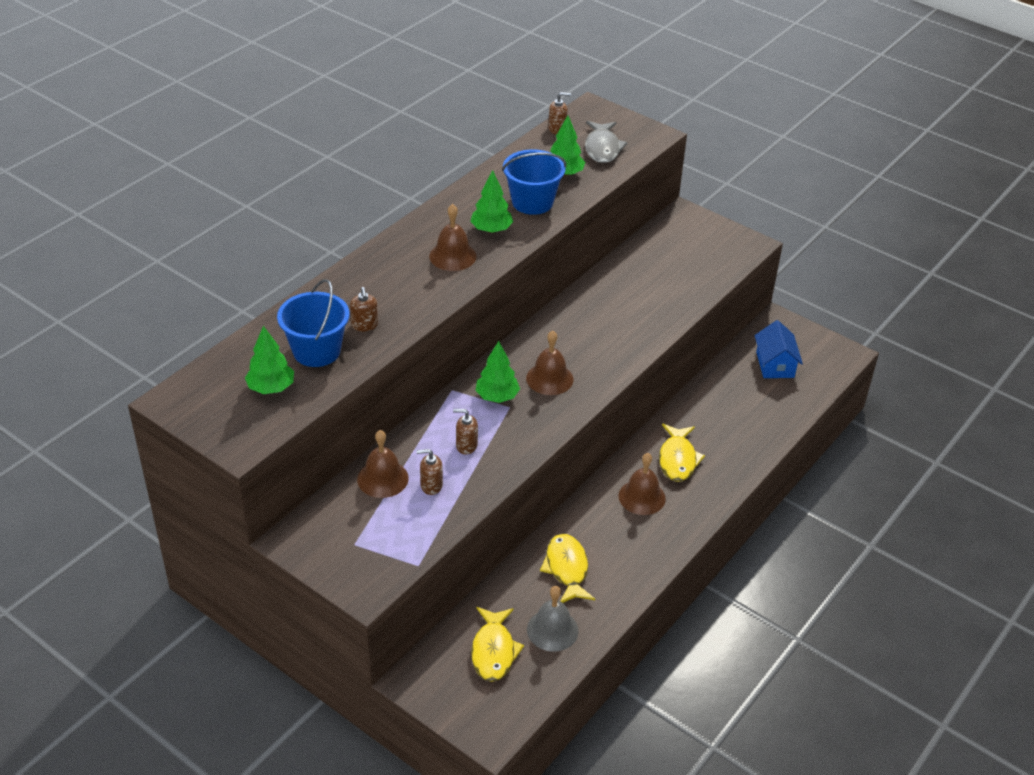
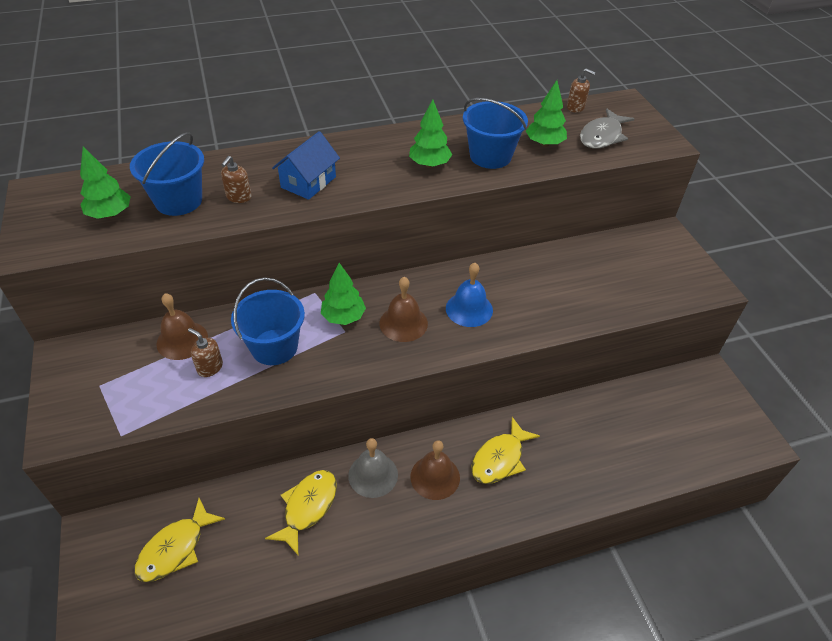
camera: 35 degrees right, 5 degrees up
(452, 256) = (373, 172): brown bell -> none
(466, 445) = (274, 347): brown soap dispenser -> blue bucket
(552, 630) = (240, 561): grey bell -> grey bell (373, 475)
(589, 344) = (469, 309): none -> blue bell
(775, 364) = (673, 415): blue house -> blue house (308, 182)

